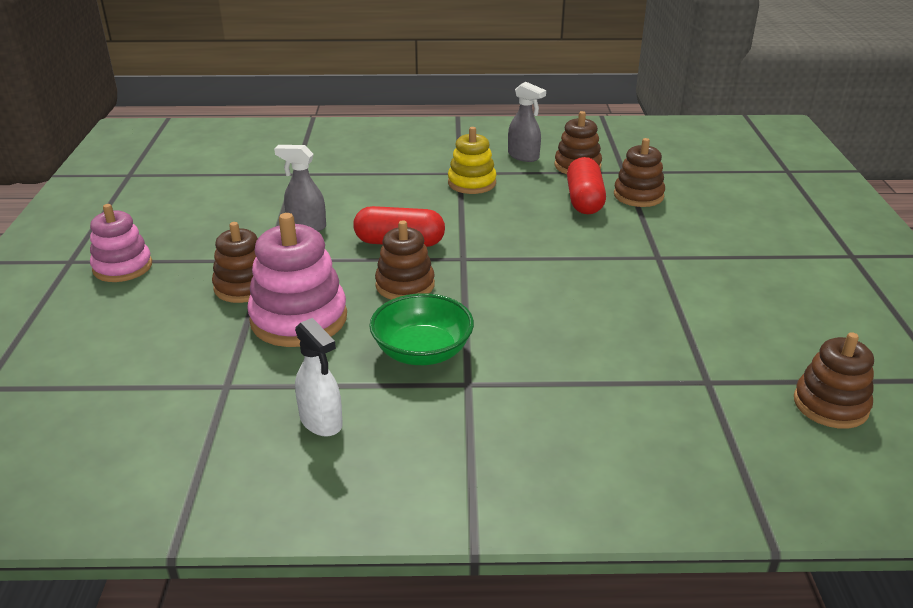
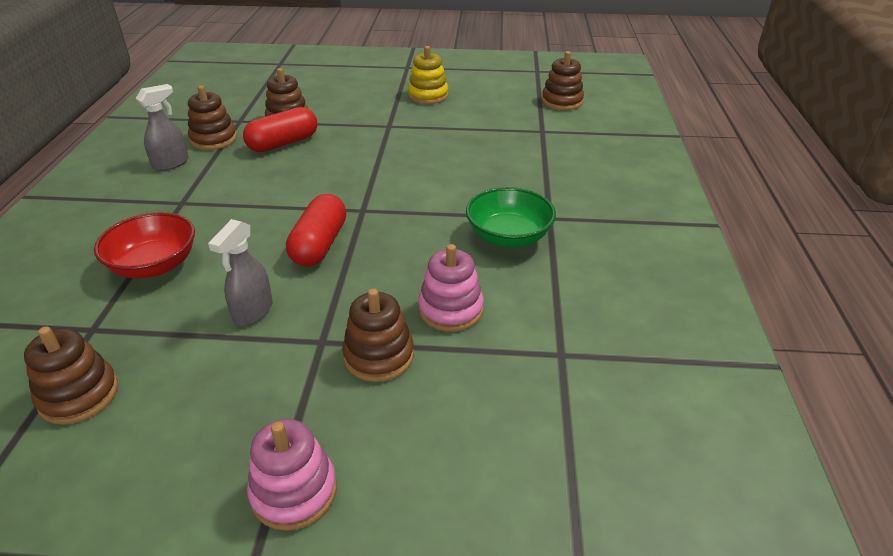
camera: 85 degrees left, 5 degrees up
(299, 319) = (450, 310): pink stacking toy -> pink stacking toy, size x0.65
(321, 422) = (605, 290): white spray bottle -> none
(367, 179) = (154, 265): none -> red bowl
(405, 285) = (402, 243): brown stacking toy -> brown stacking toy (79, 395)
(472, 183) = (212, 196): yellow stacking toy -> yellow stacking toy (428, 96)
(584, 200) = (283, 143): red capsule -> red capsule turned 45 degrees counterclockwise

